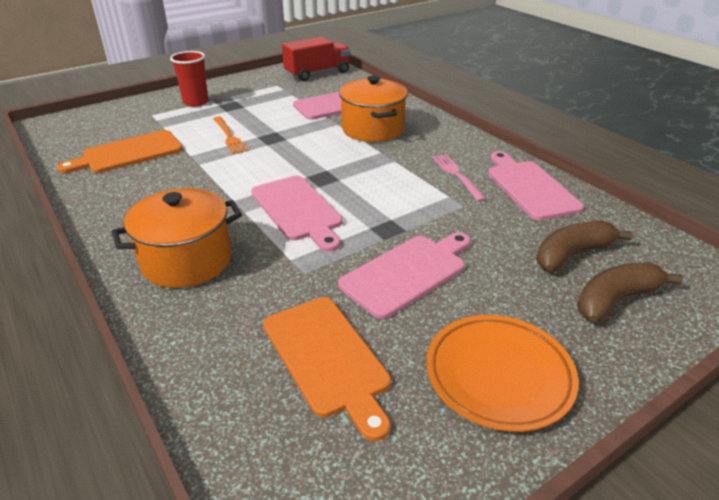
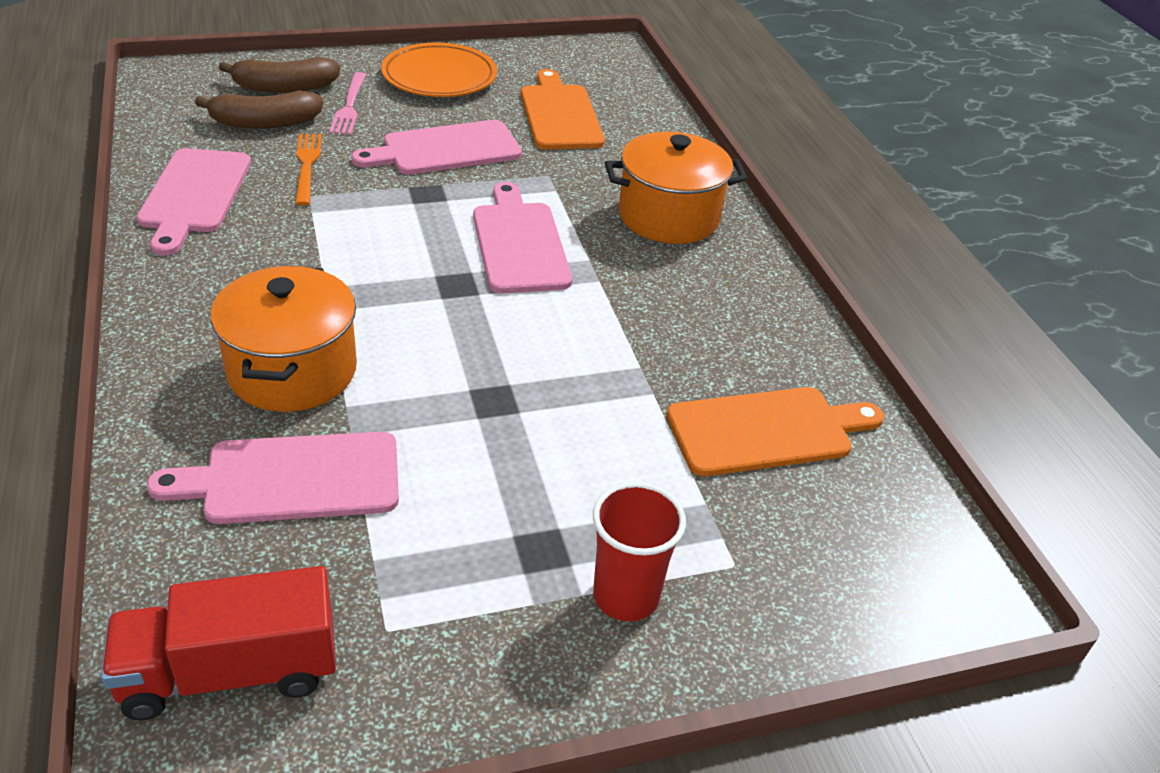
camera: 165 degrees left, 5 degrees up
(229, 136) = (573, 428): orange fork -> orange fork (307, 166)
(457, 175) = (263, 237): pink fork -> pink fork (349, 106)

